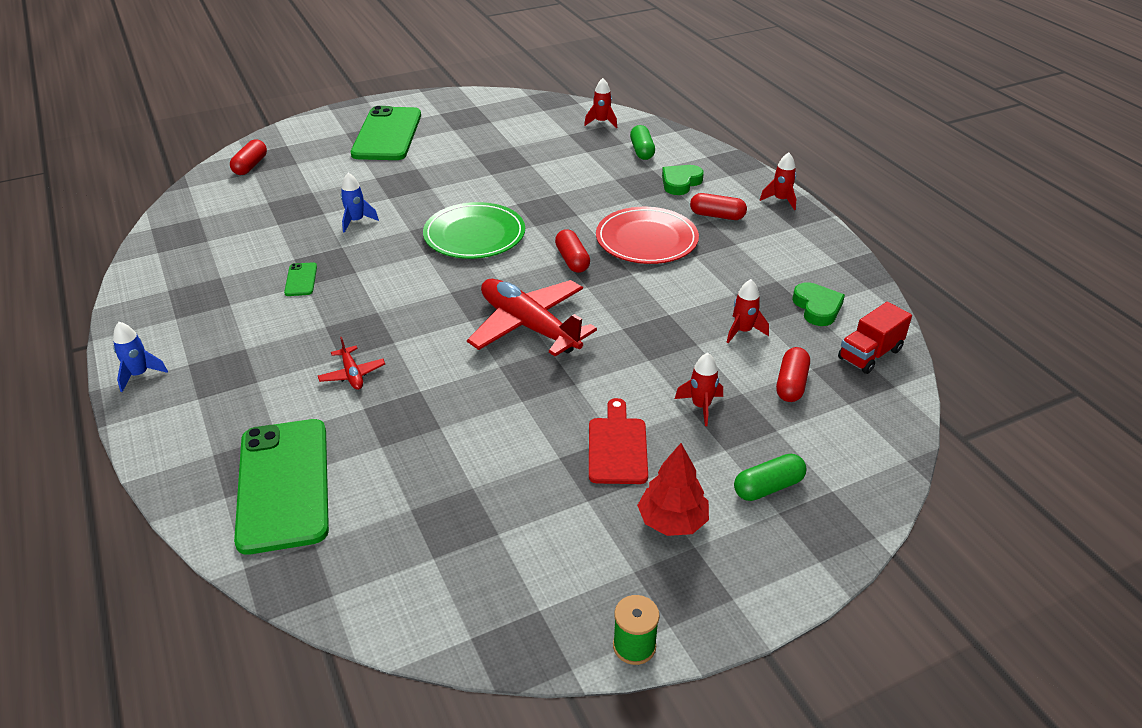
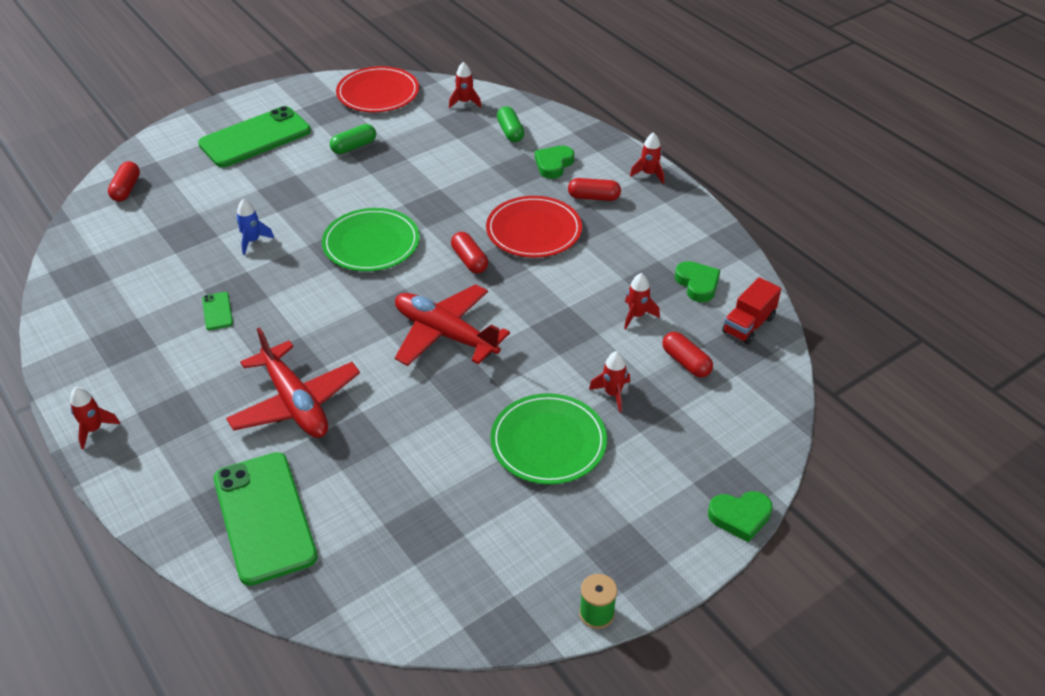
camera: 10 degrees left, 5 degrees up
(139, 375) = (94, 429): blue rocket -> red rocket
(352, 374) = (295, 403): red plane -> red plane, size x2.25
(387, 134) = (255, 138): green phone -> green phone turned 60 degrees clockwise
(517, 108) = (378, 93): none -> red plate
(617, 447) = (548, 442): red cutting board -> green plate
(672, 521) = (607, 503): red tree -> none
(768, 487) = (681, 461): green capsule -> green capsule (354, 147)
(791, 384) = (686, 362): red capsule -> red capsule turned 45 degrees counterclockwise
(830, 559) = (740, 517): none -> green heart

